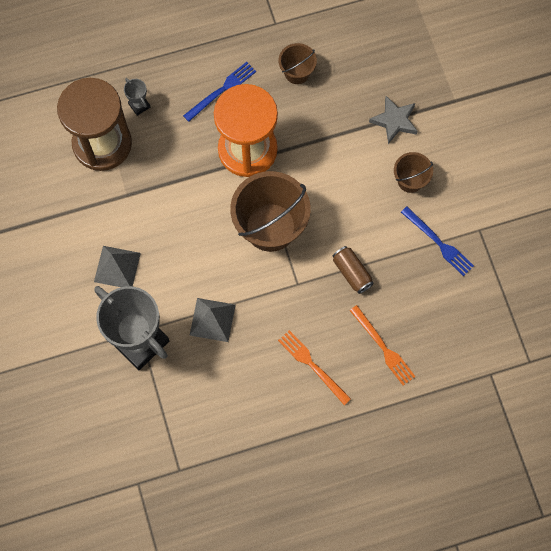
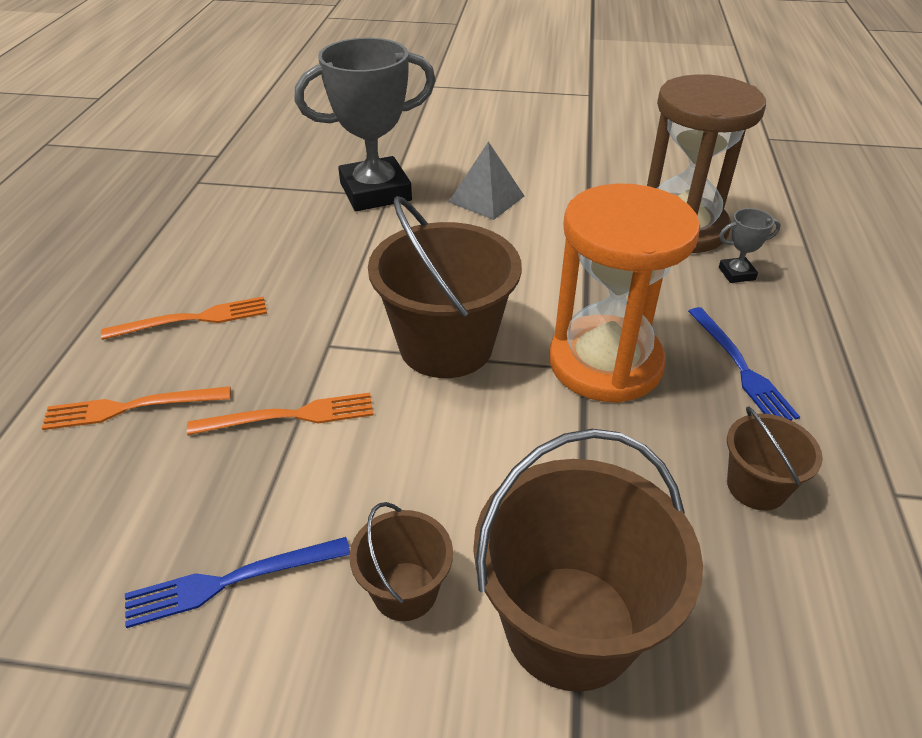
camera: 115 degrees right, 30 degrees down
(212, 320) = (350, 250): grey pyramid -> none
(352, 272) = (290, 416): brown can -> orange fork
(394, 121) = (570, 625): grey star -> brown bucket

